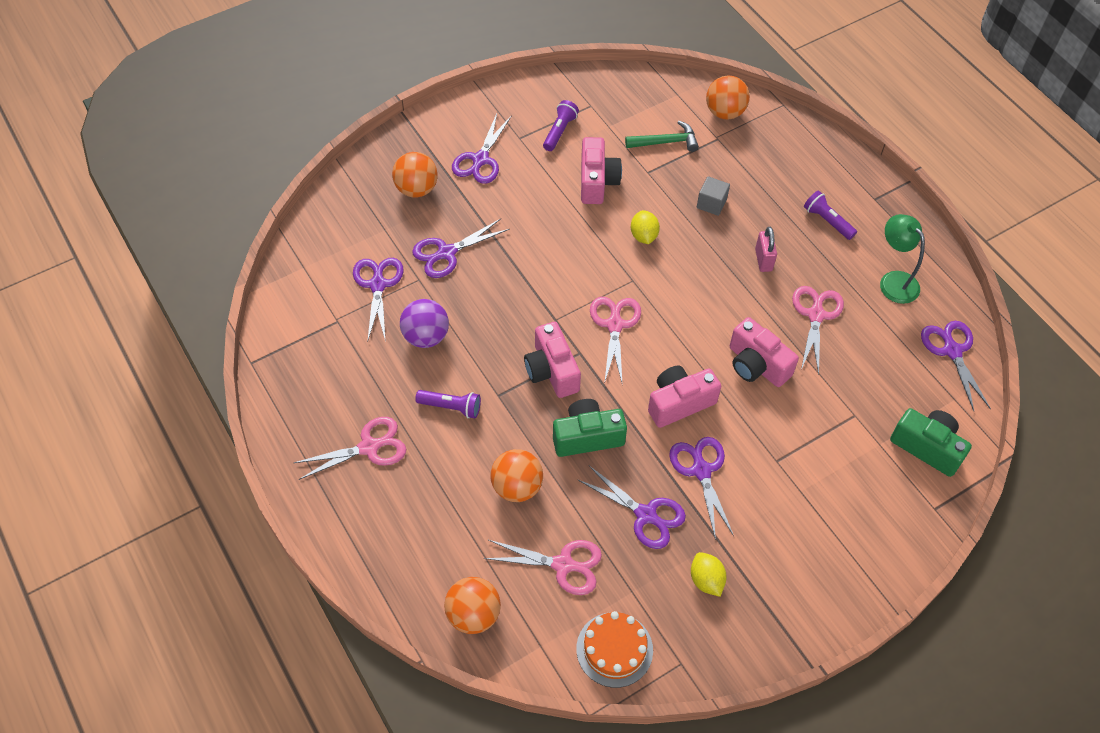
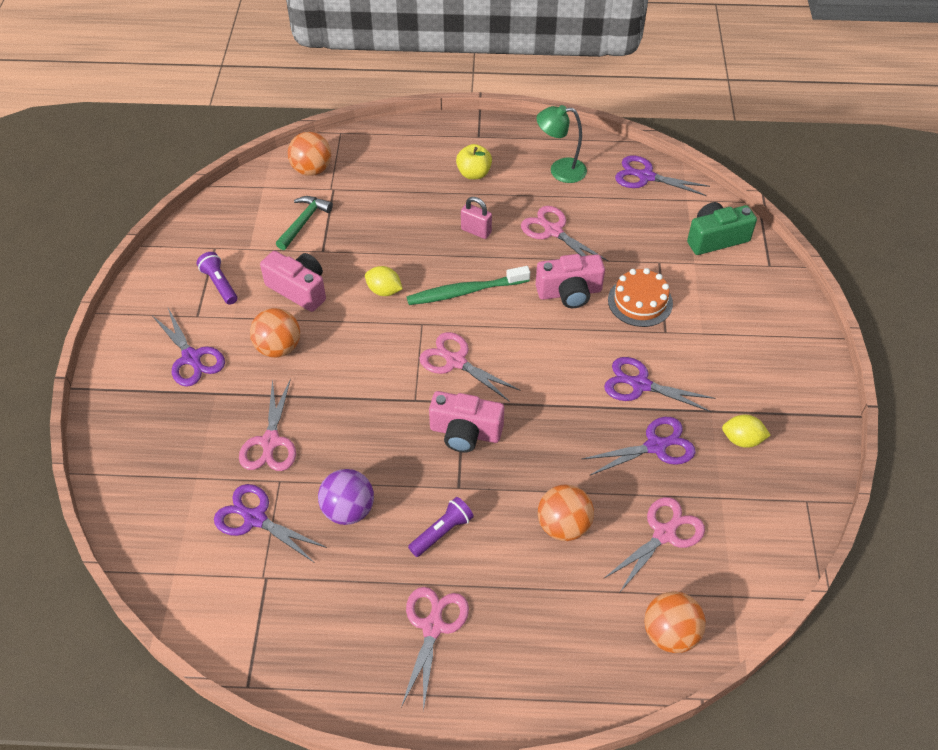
camera: 55 degrees left, 5 degrees down
(416, 189) = (175, 426): orange ball -> orange ball (278, 348)
(446, 253) = (270, 442): purple scissors -> pink scissors
(587, 437) = (551, 444): green camera -> none
(614, 649) = (767, 541): orange cake -> orange cake (640, 301)
(679, 403) = (566, 362): pink camera -> none
(691, 290) = (465, 292): none -> green toothbrush
(711, 203) = (393, 230): grey cube -> none
(827, 221) = (474, 173): purple flashlight -> yellow apple

